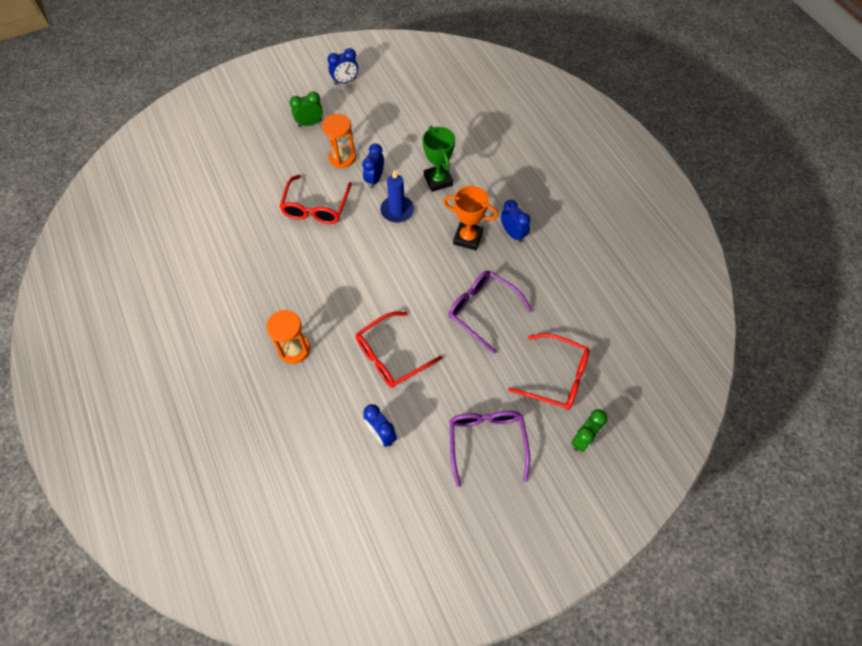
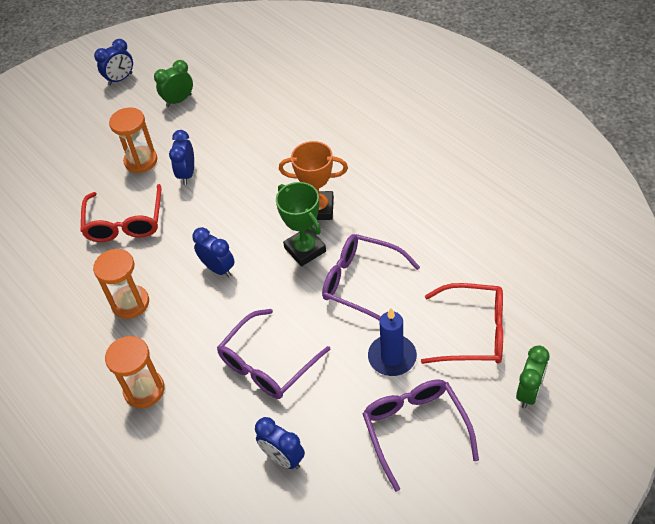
camera: 10 degrees left, 10 degrees down
(302, 276) = (130, 303): none -> orange hourglass
(310, 123) = (91, 134): green clock -> green clock (179, 100)
(391, 356) = (267, 364): red glasses -> purple glasses
(397, 210) = (224, 201): blue candle -> blue candle (392, 357)
(438, 180) = (263, 156): green trophy -> green trophy (305, 249)
(513, 234) = (369, 190): blue clock -> blue clock (218, 269)

